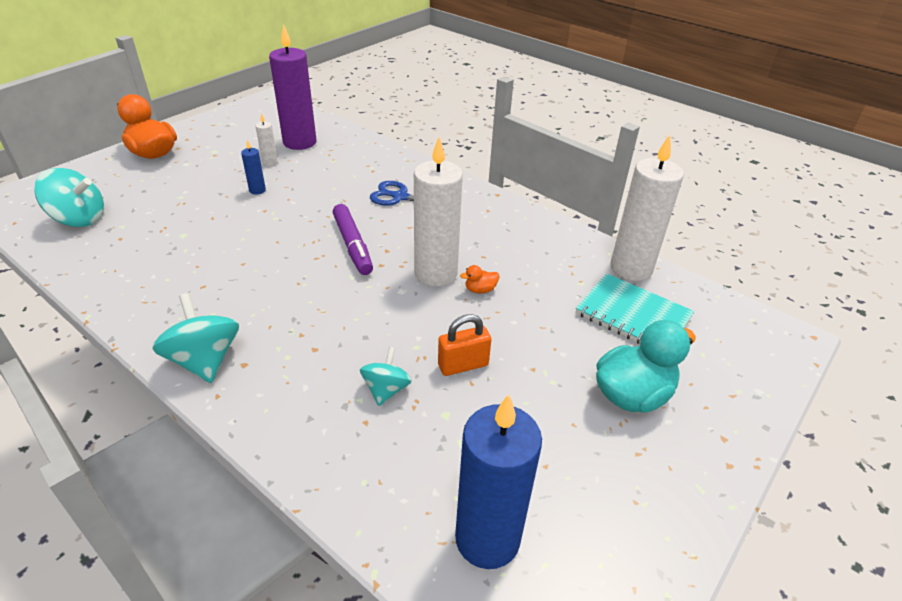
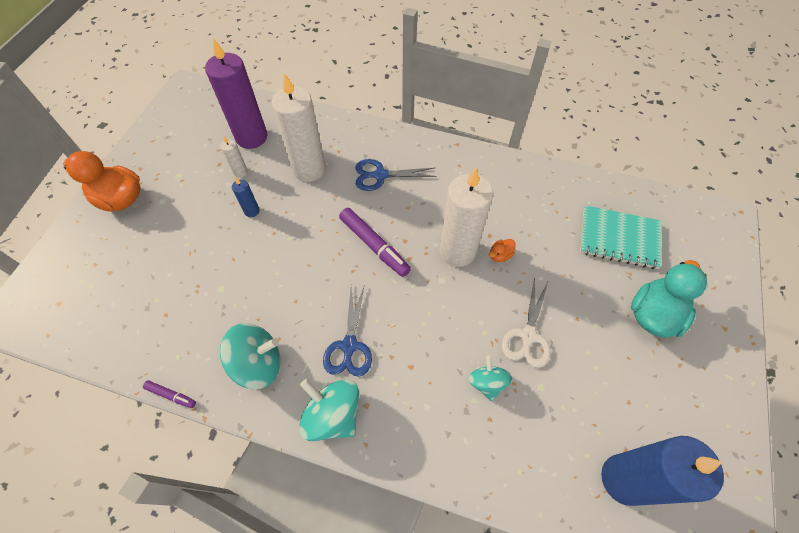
camera: 20 degrees left, 20 degrees up
(73, 295) = (171, 395): none -> purple marker
(79, 219) = (109, 306): turquoise spinning top -> turquoise spinning top (258, 363)
(266, 312) = (349, 346): none -> blue scissors
(463, 365) = (528, 336): orange padlock -> white scissors
(631, 268) = (595, 190): white candle -> white candle (309, 169)

